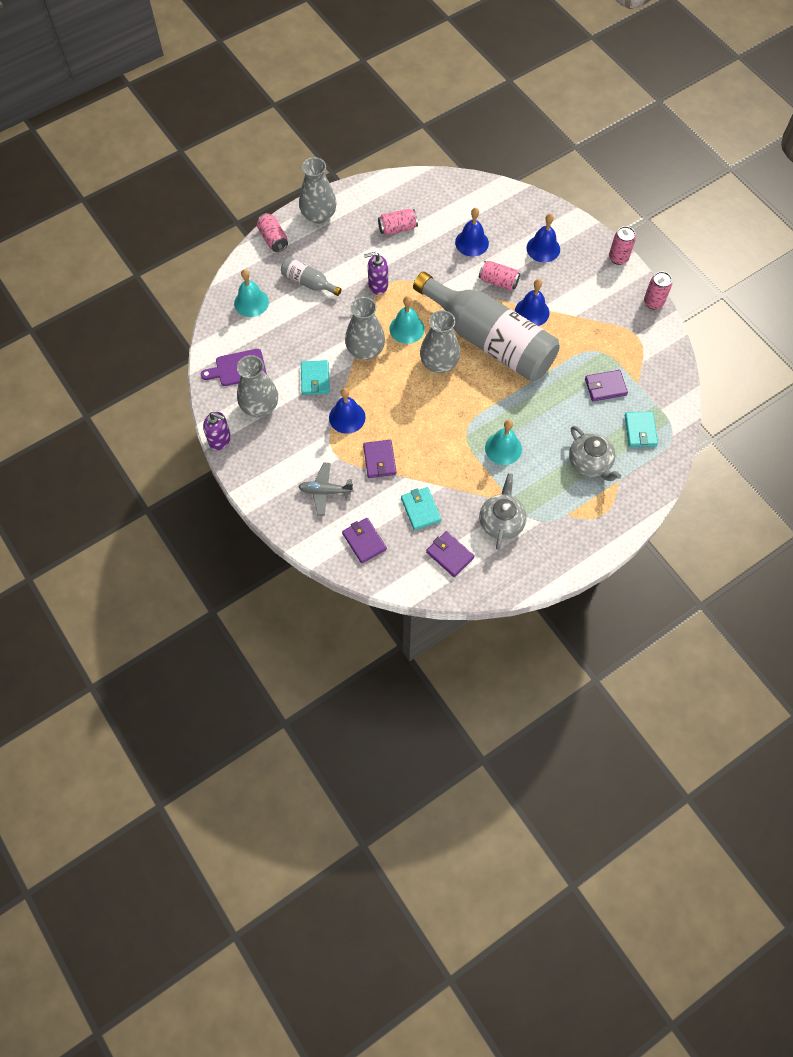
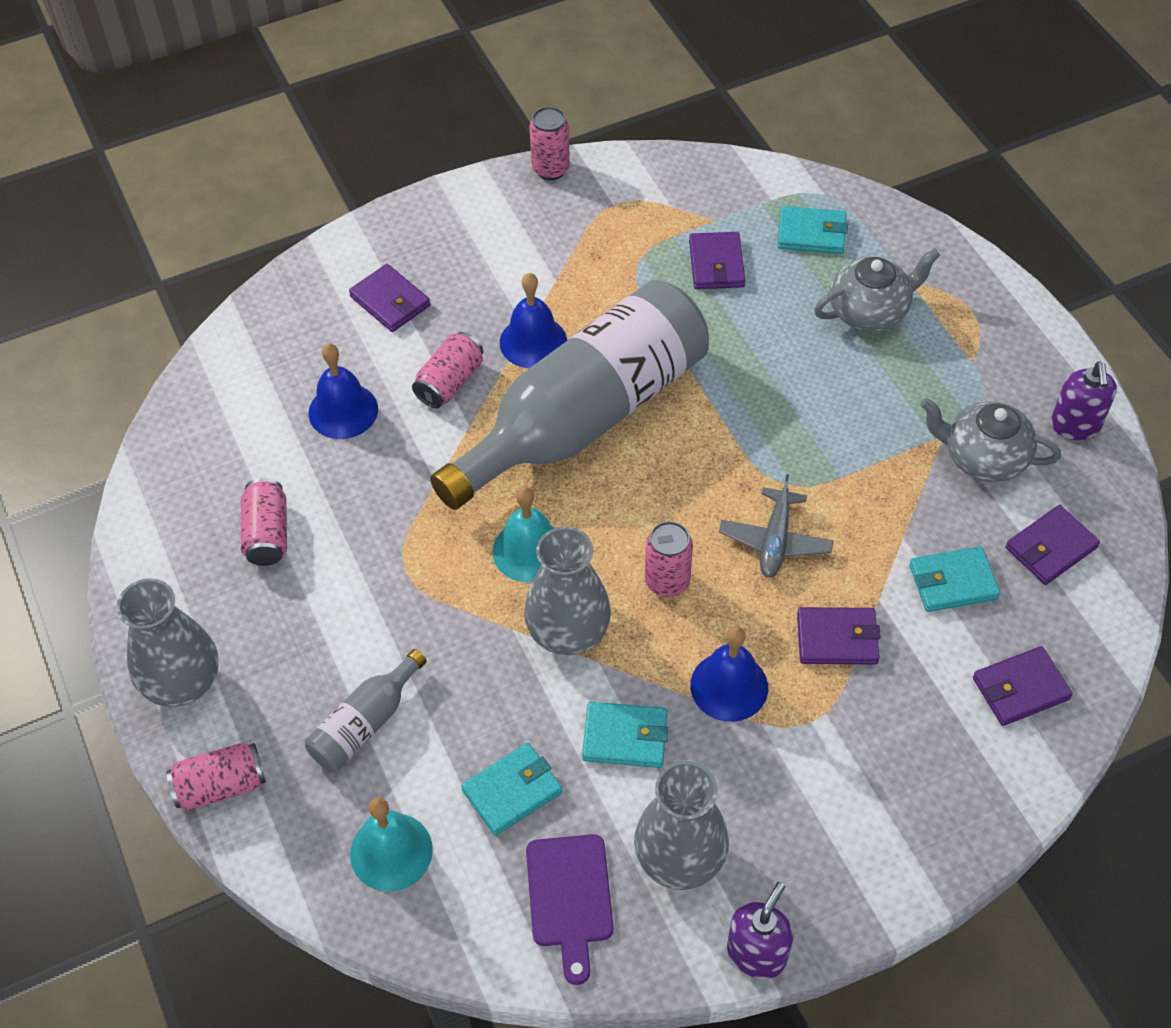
camera: 80 degrees left, 10 degrees down
(283, 340) = (512, 791): none -> turquoise wallet
(325, 491) = (903, 747): grey plane -> grey plane (775, 541)
(378, 285) = (407, 589): purple soap dispenser -> purple soap dispenser (1075, 425)
(439, 363) = (623, 506): grey vase -> none
(503, 448) = (828, 431): turquoise bell -> none
(543, 248) = (390, 301): blue bell -> purple wallet
(618, 258) = (442, 198): pink can -> pink can (667, 581)

